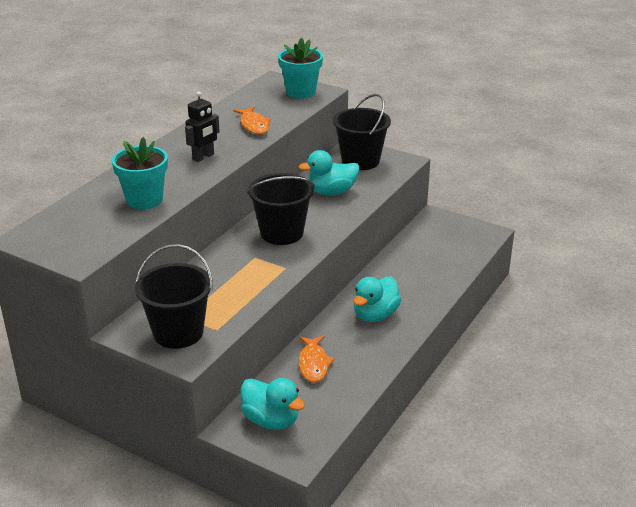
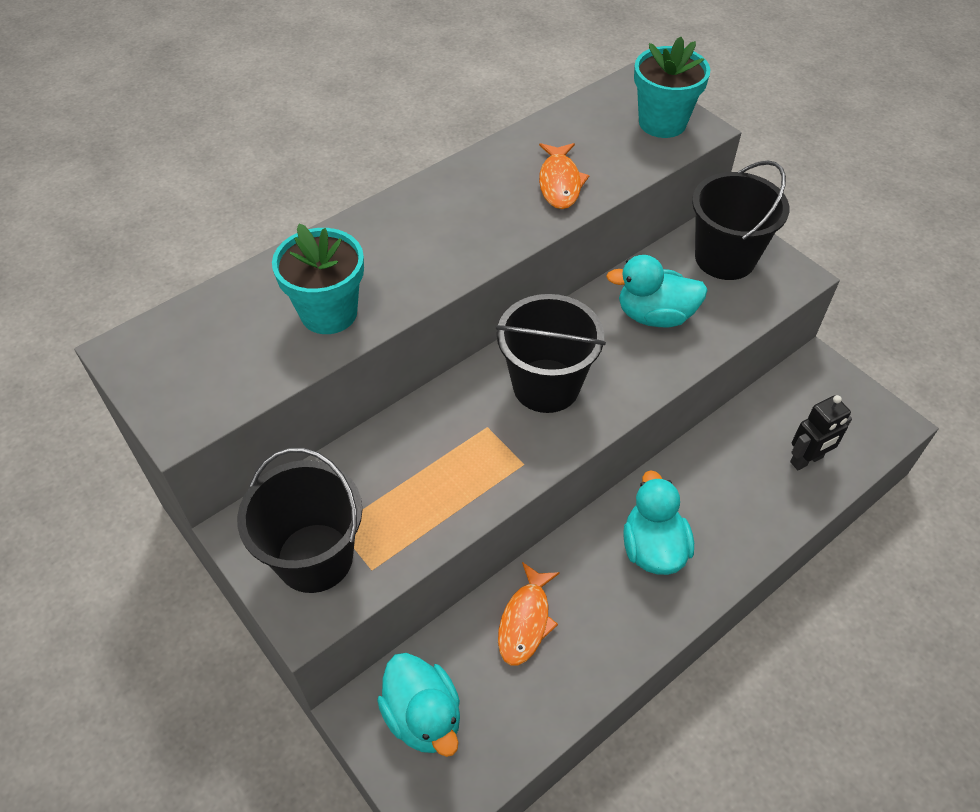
camera: 20 degrees right, 20 degrees up
(203, 157) = (455, 237): black robot -> black robot (807, 460)
(375, 315) = (653, 548): turquoise duck -> turquoise duck turned 120 degrees clockwise

